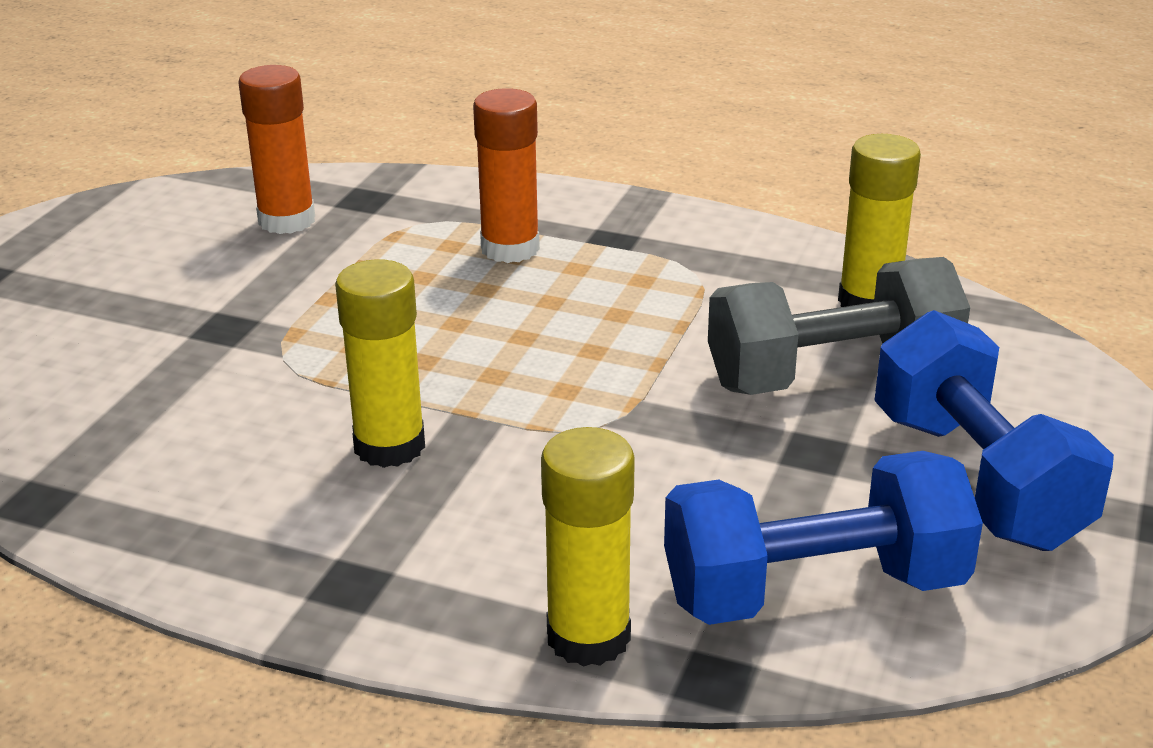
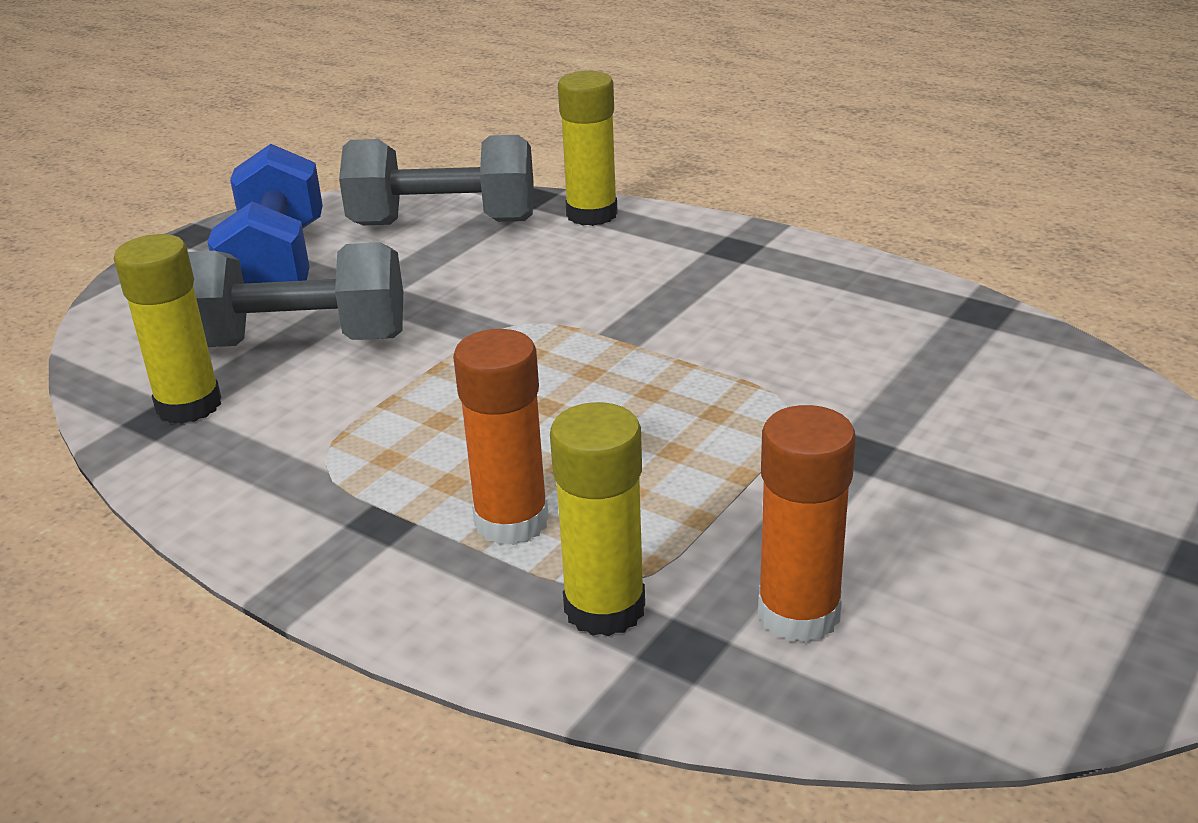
camera: 165 degrees left, 0 degrees up
(389, 446) = (695, 323): yellow glue stick -> yellow glue stick (604, 608)
(814, 590) = (443, 223): blue dumbbell -> grey dumbbell

